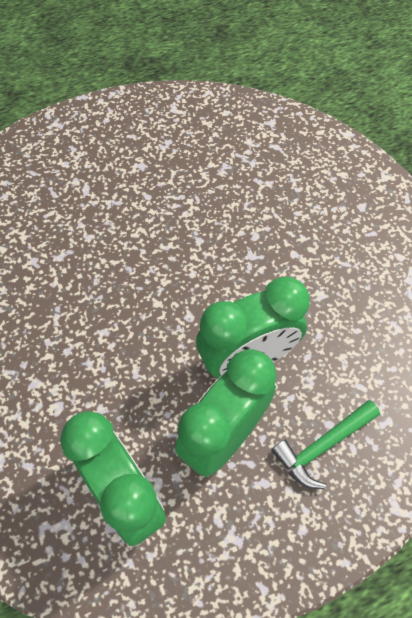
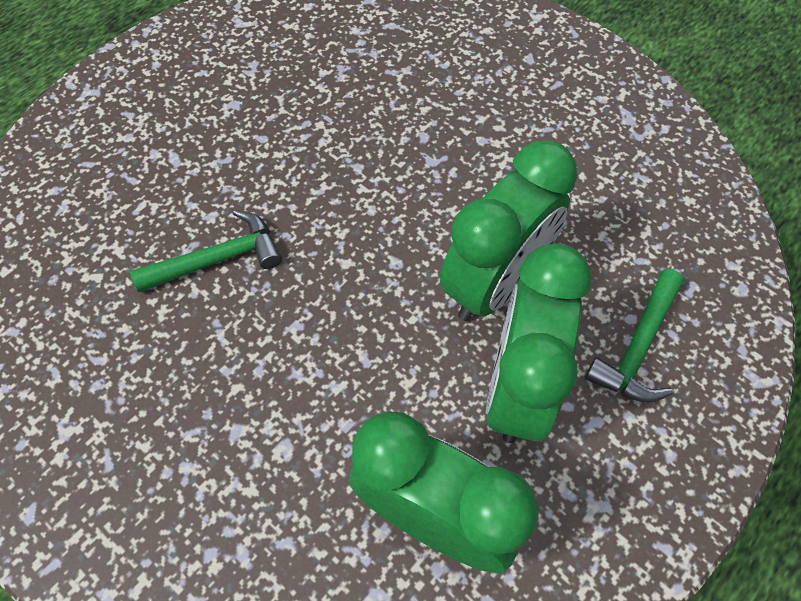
camera: 25 degrees left, 0 degrees up
(79, 267) = (218, 259): none -> green hammer

